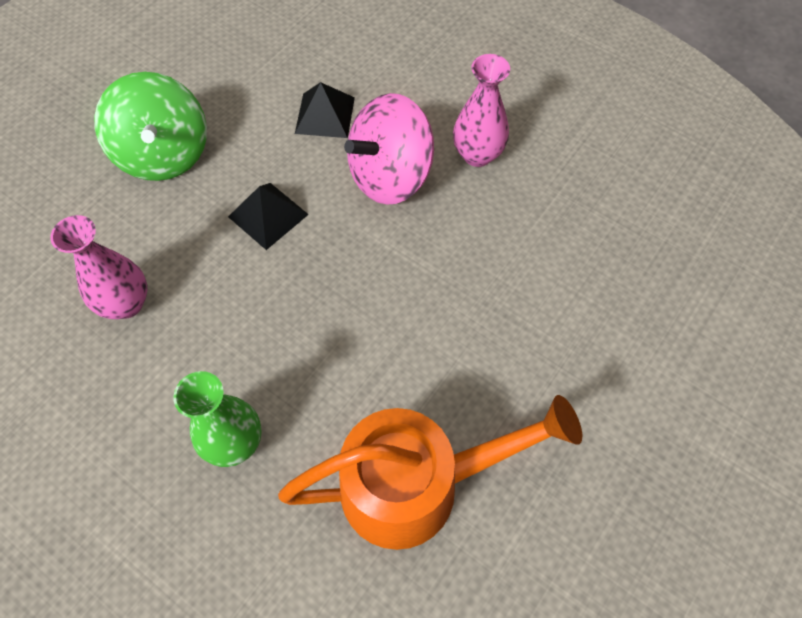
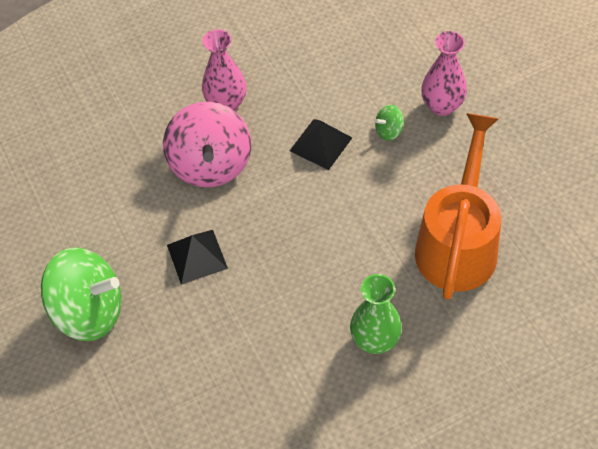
camera: 60 degrees left, 5 degrees down
(126, 303) = (220, 379): pink vase -> pink vase (442, 106)
(325, 115) = (124, 185): black pyramid -> black pyramid (320, 144)
(540, 333) = (389, 131): none -> green spinning top

